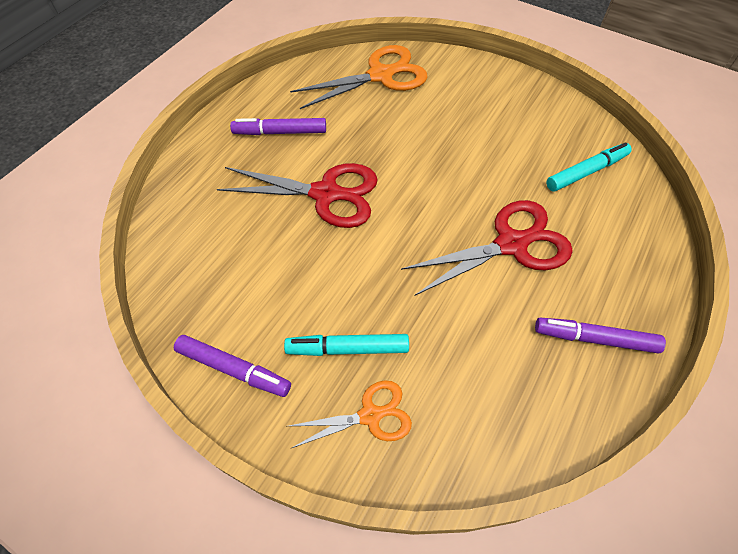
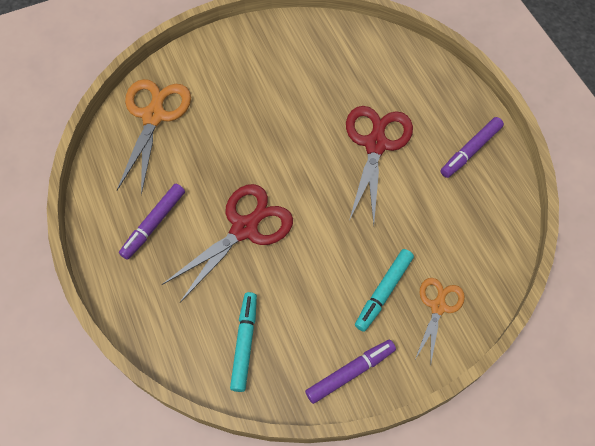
camera: 55 degrees left, 5 degrees up
(586, 172) = (353, 60): turquoise marker -> turquoise marker (245, 343)

